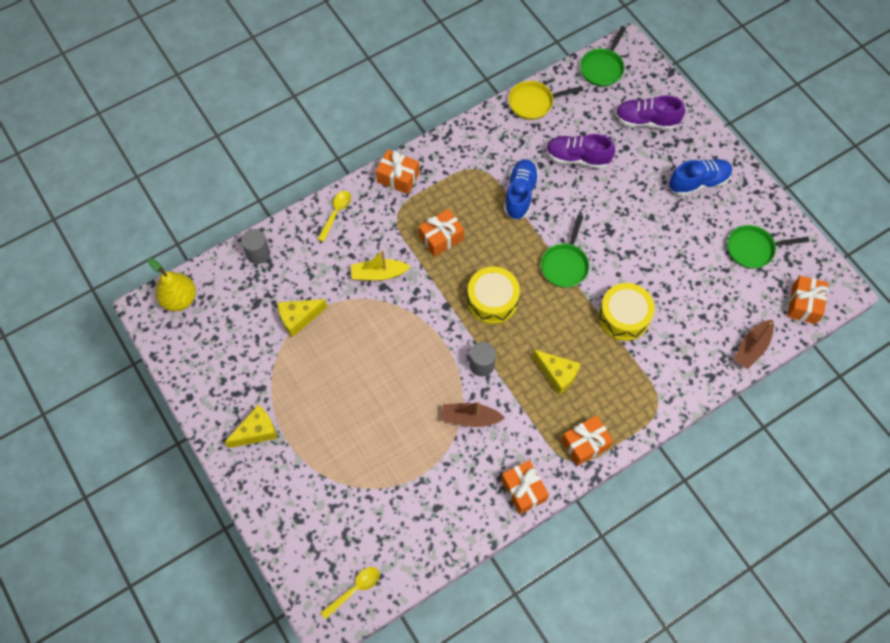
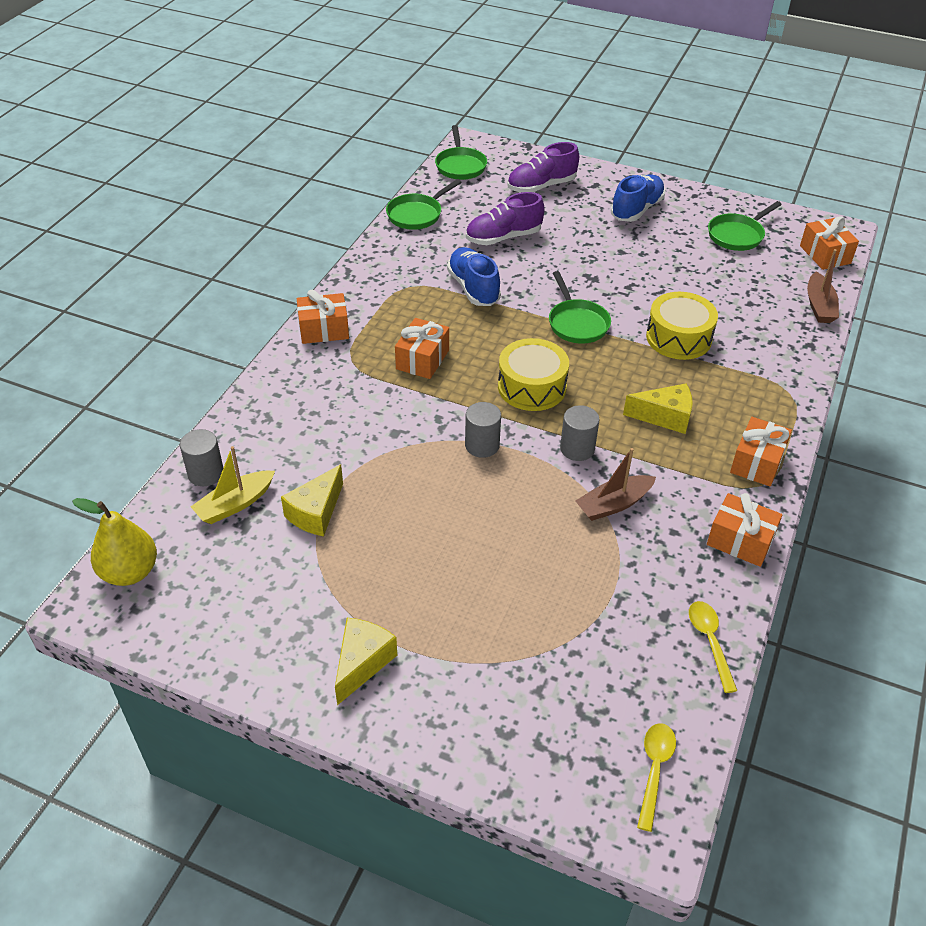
camera: 35 degrees left, 20 degrees down
(336, 213) = (276, 392): yellow spoon -> yellow spoon (710, 641)
(379, 274) = (379, 423): yellow boat -> yellow boat (235, 504)
(426, 327) = (482, 445): none -> grey cylinder
(534, 102) = (417, 214): yellow pan -> green pan

